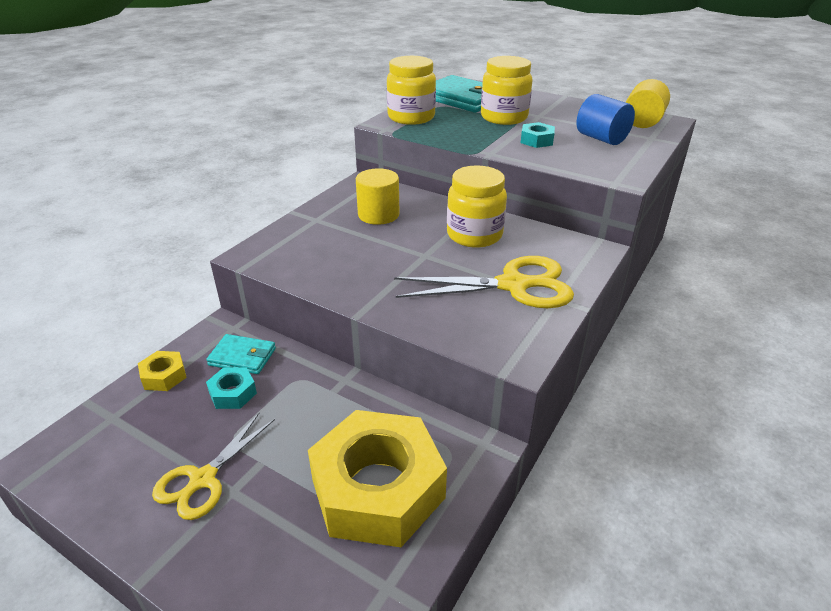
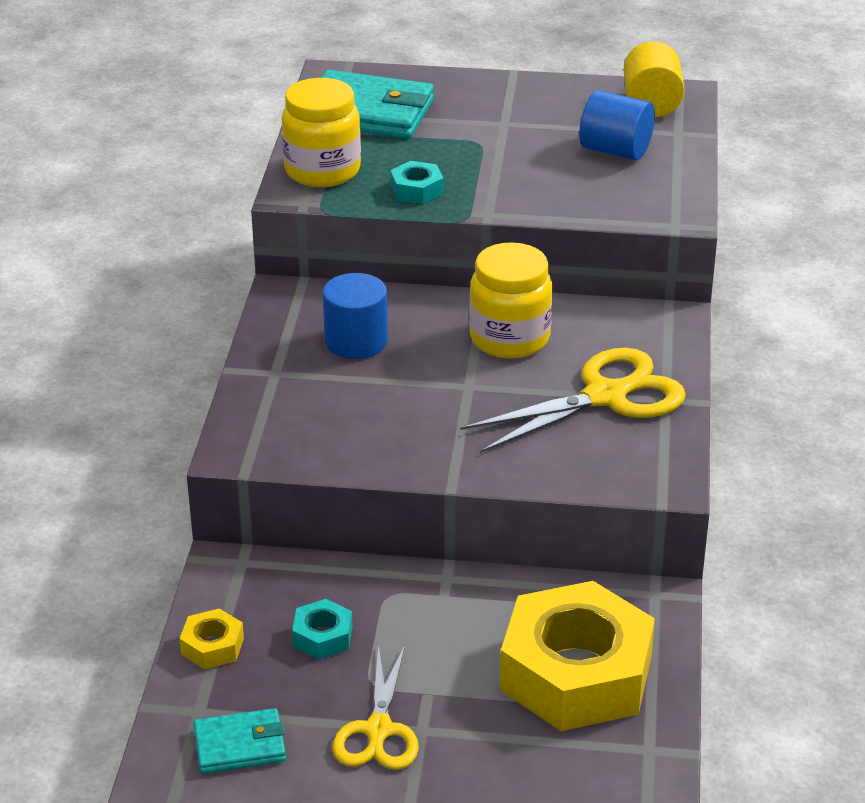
camera: 25 degrees left, 0 degrees up
(242, 357) = (292, 592): turquoise wallet -> turquoise wallet (240, 745)
(378, 215) = (356, 341): yellow cylinder -> blue cylinder
(504, 117) = (457, 139): yellow jar -> none
(536, 140) = (533, 175): turquoise nut -> turquoise nut (416, 190)

